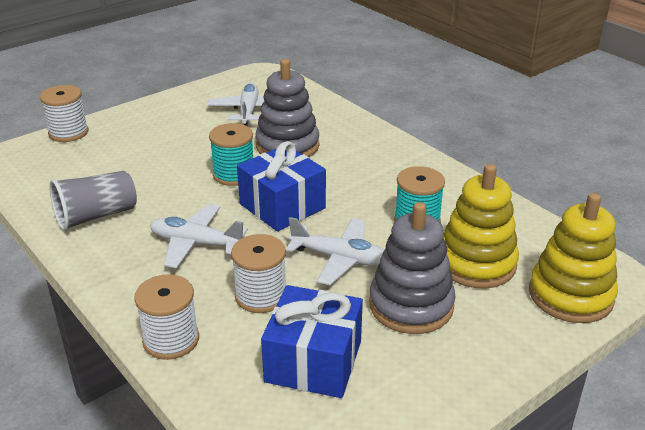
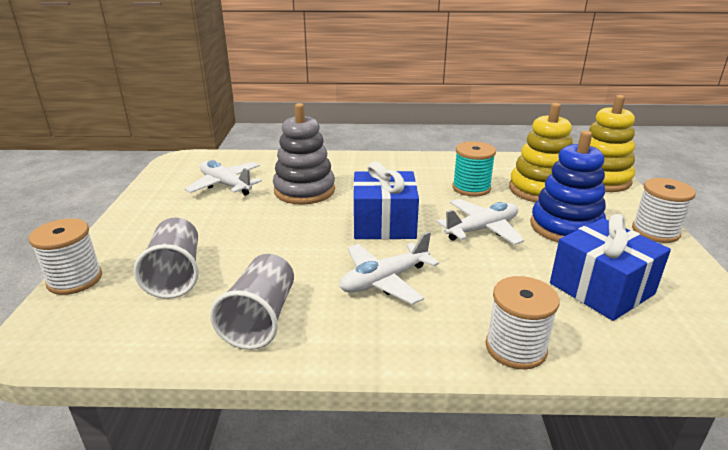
camera: 50 degrees left, 5 degrees down
(110, 160) = (176, 274): none -> grey cup
(234, 174) = (307, 225): turquoise spool -> none
(261, 296) = (495, 279): white spool -> white spool (655, 231)
(411, 305) = (565, 227): grey stacking toy -> blue stacking toy

